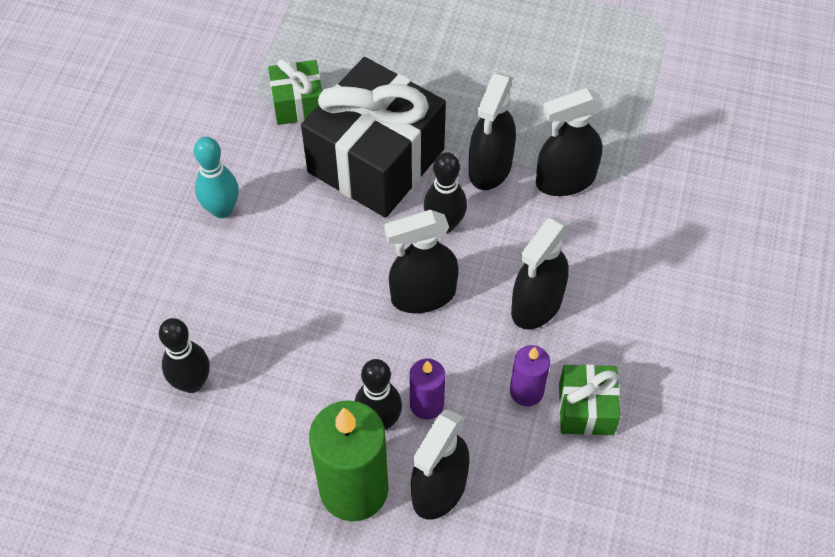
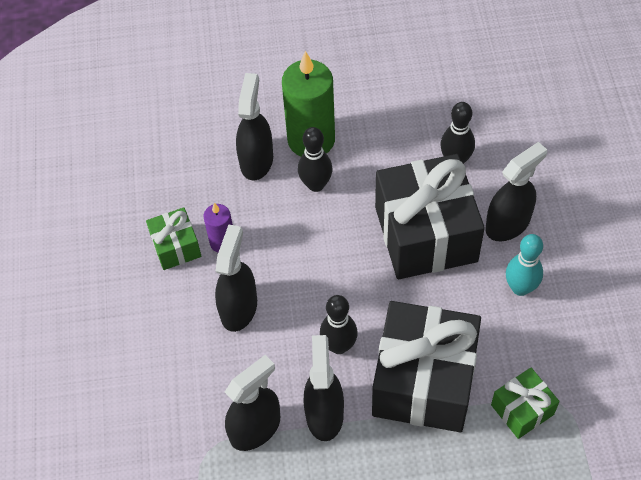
camera: 160 degrees right, 0 degrees up
(284, 306) = (425, 234): none -> black gift
(423, 295) = (328, 282): black spray bottle -> black spray bottle (508, 224)
(426, 404) = (289, 207): purple candle -> none

